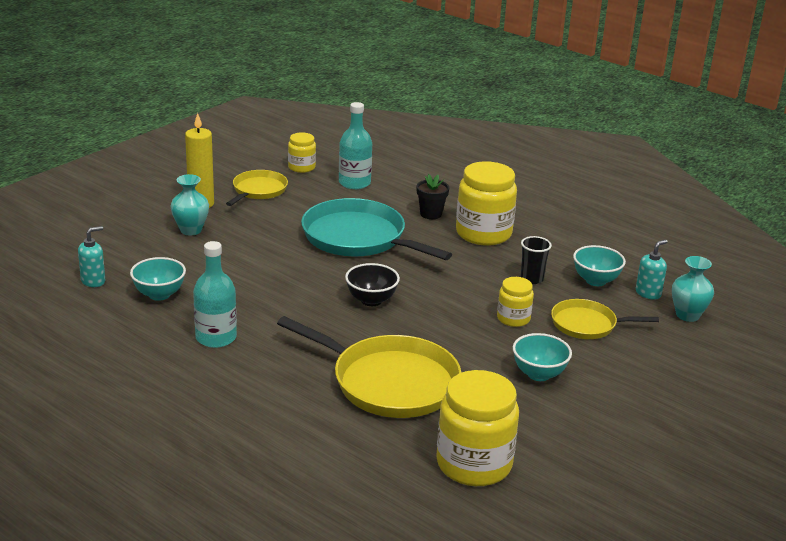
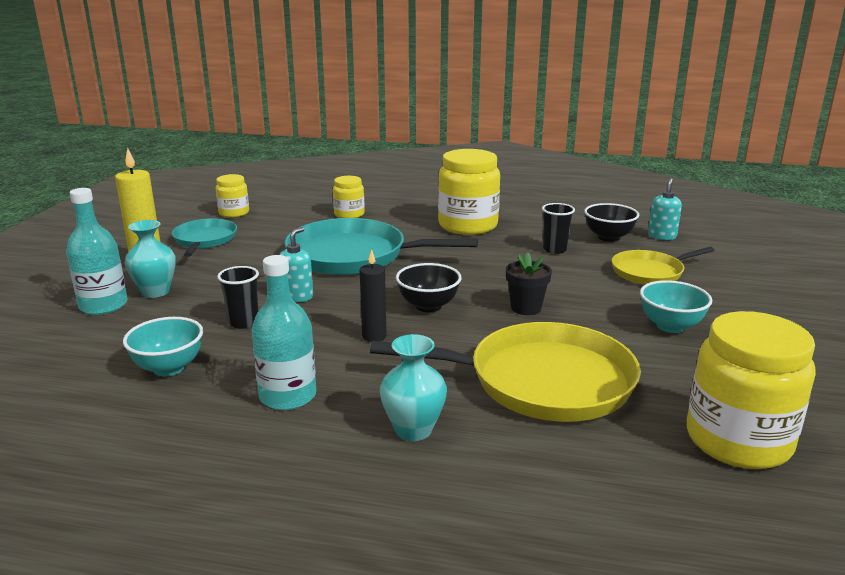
camera: 25 degrees left, 5 degrees down
(93, 281) = (61, 377): turquoise soap dispenser -> turquoise soap dispenser (297, 296)
(230, 274) = (243, 322): none -> black cup
(258, 190) = (204, 240): yellow pan -> turquoise pan
(309, 312) = (374, 336): none -> black candle
(354, 183) = (301, 214): turquoise bottle -> turquoise bottle (103, 305)
(431, 214) = (402, 222): black flower pot -> black flower pot (526, 308)
(513, 319) = (582, 285): yellow jar -> yellow jar (349, 214)
(595, 281) = (608, 237): turquoise bowl -> black bowl
(687, 315) = (714, 244): turquoise vase -> turquoise vase (413, 430)

